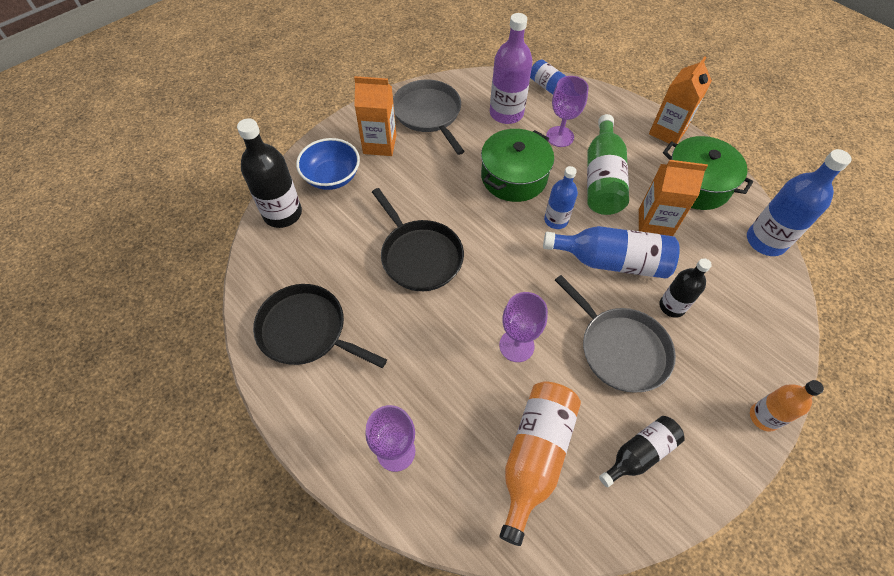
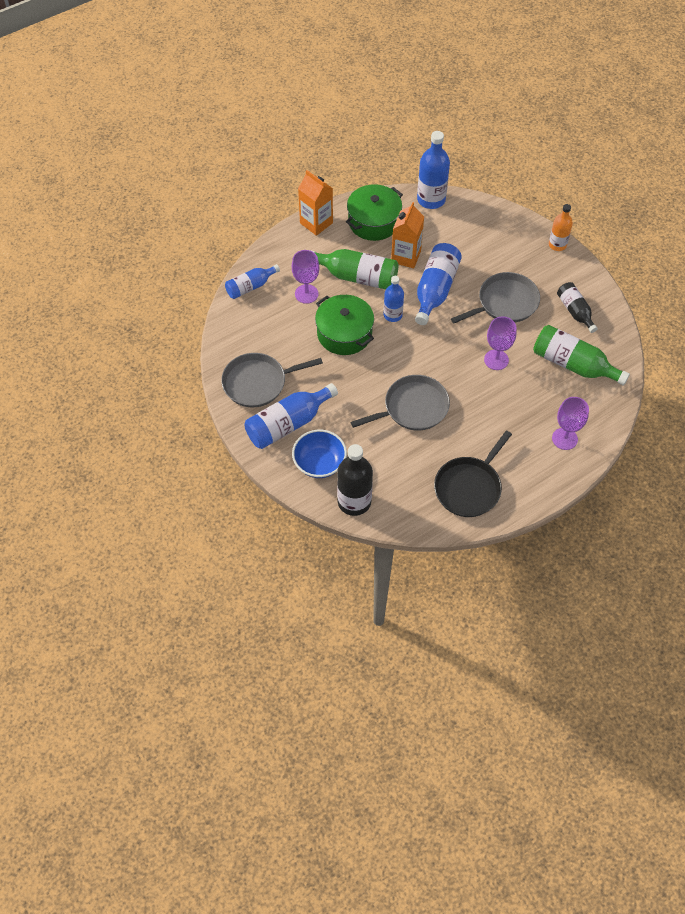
camera: 80 degrees left, 0 degrees up
(380, 144) = (288, 424): orange carton -> blue bottle
(419, 256) = (412, 408): black pan -> grey pan
(506, 113) = (270, 325): purple bottle -> none
(535, 456) = (573, 364): orange bottle -> green bottle
(672, 306) = (476, 266): black bottle -> none

